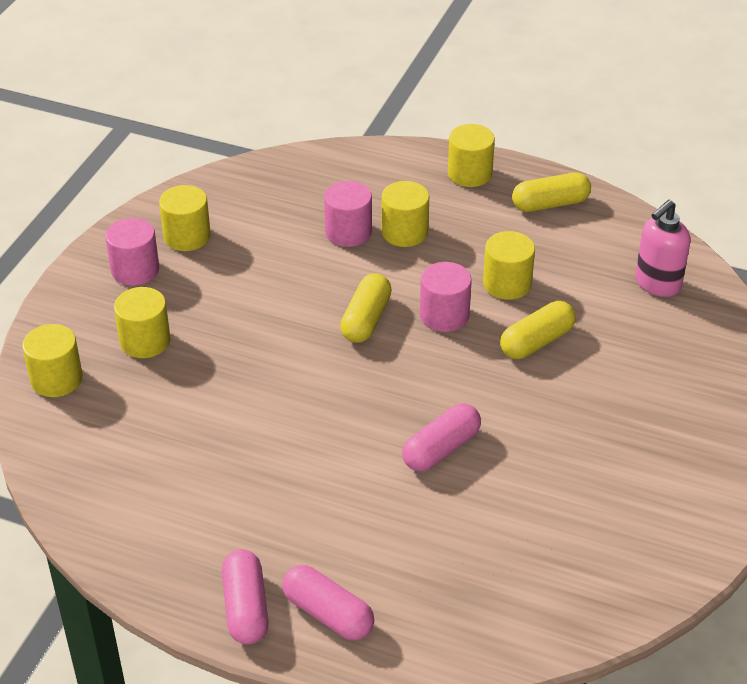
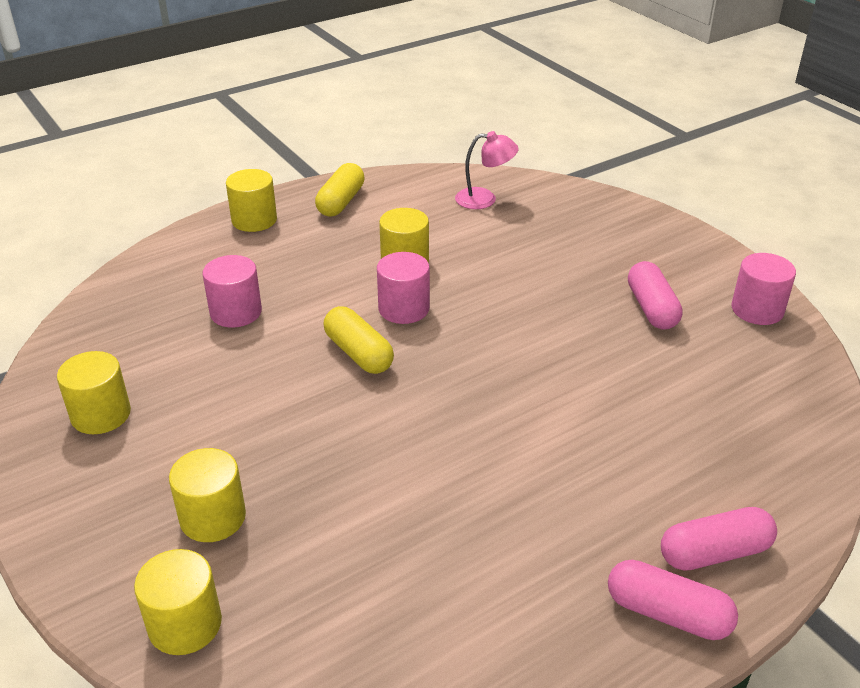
camera: 55 degrees left, 5 degrees down
(135, 270) = (97, 476): pink cylinder -> pink cylinder (757, 310)
(404, 232) = (278, 283): yellow cylinder -> none
(441, 449) = (561, 384): pink capsule -> pink capsule (651, 308)
(536, 342) = (486, 278): yellow capsule -> none
(657, 284) = (484, 199): pink soap dispenser -> pink lamp

